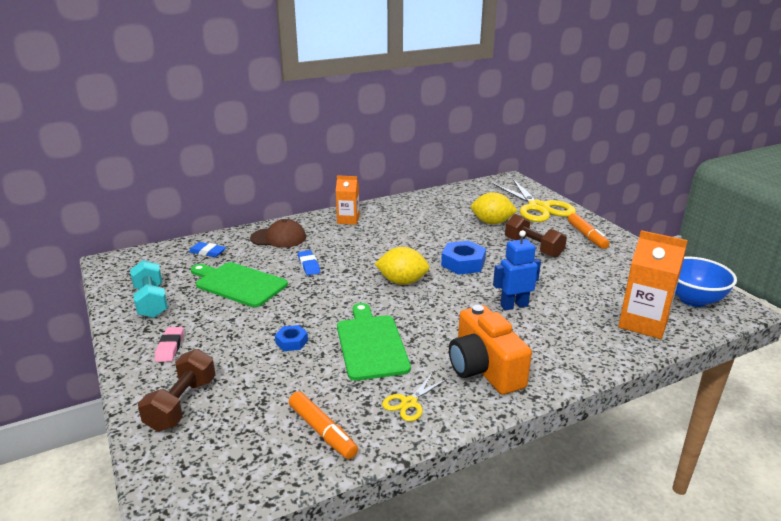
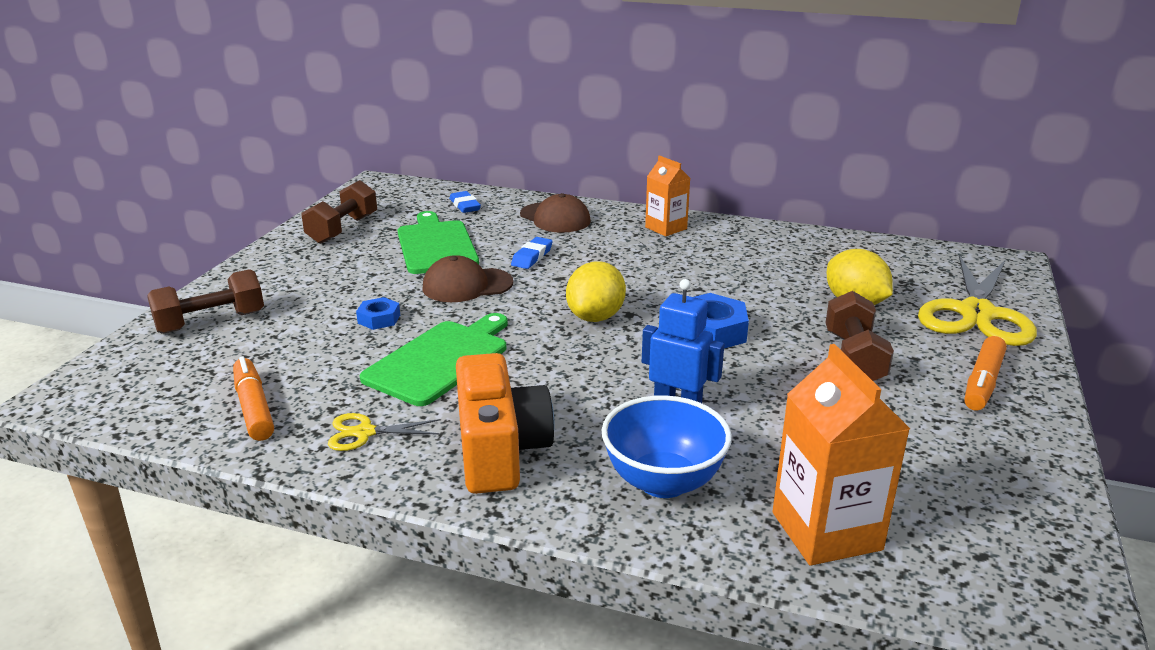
camera: 45 degrees right, 0 degrees up
(151, 301) = (343, 229): turquoise dumbbell -> brown dumbbell
(170, 347) = (286, 273): pink eraser -> none
(304, 298) = (467, 285): none -> brown cap
(322, 431) = (254, 408): orange marker -> orange marker turned 150 degrees clockwise
(402, 282) = (595, 317): yellow lemon -> yellow lemon turned 60 degrees clockwise
(484, 369) = (500, 450): orange camera -> orange camera turned 150 degrees clockwise
(693, 300) = (994, 555): blue bowl -> blue bowl (663, 482)

